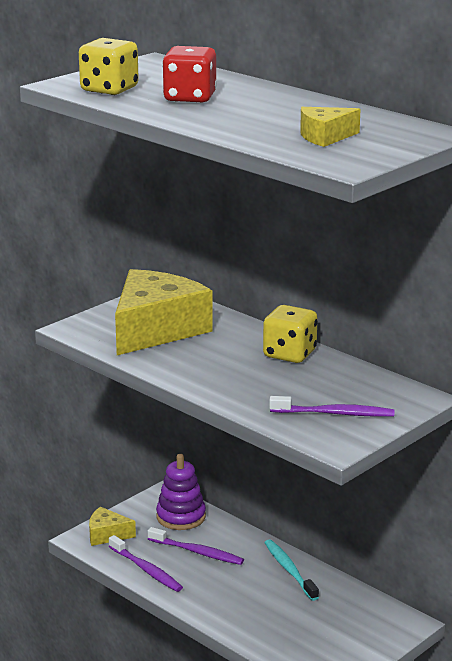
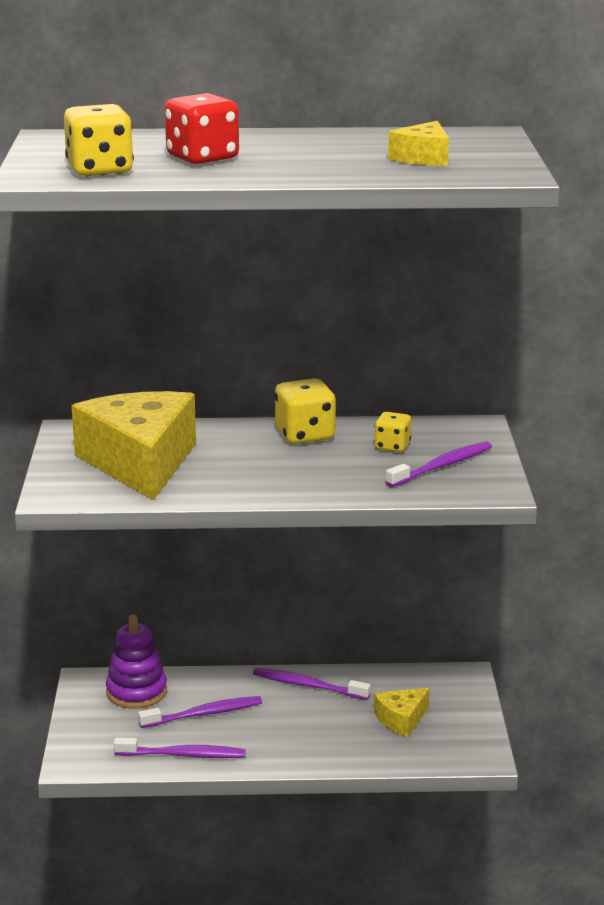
camera: 45 degrees left, 0 degrees up
(107, 534) = (91, 745): yellow cheese -> yellow cheese (401, 719)
(289, 570) = (308, 685): turquoise toothbrush -> purple toothbrush
(330, 386) = (392, 446): none -> yellow dice

